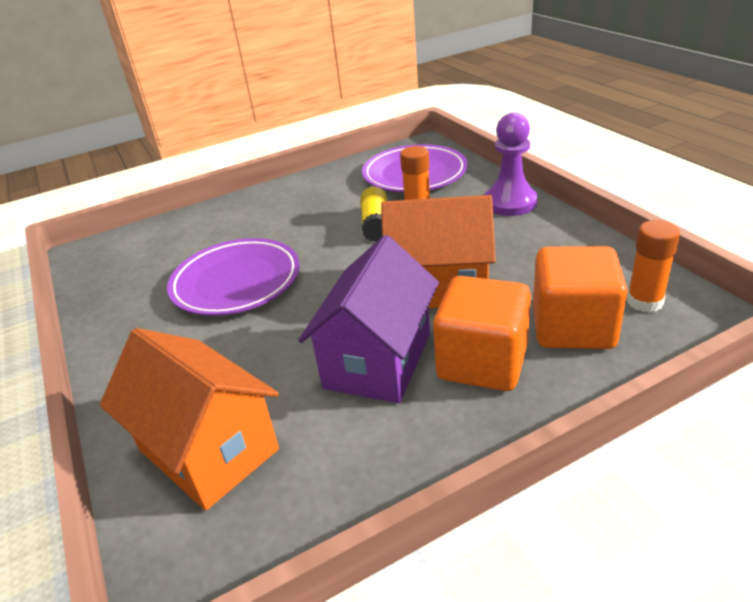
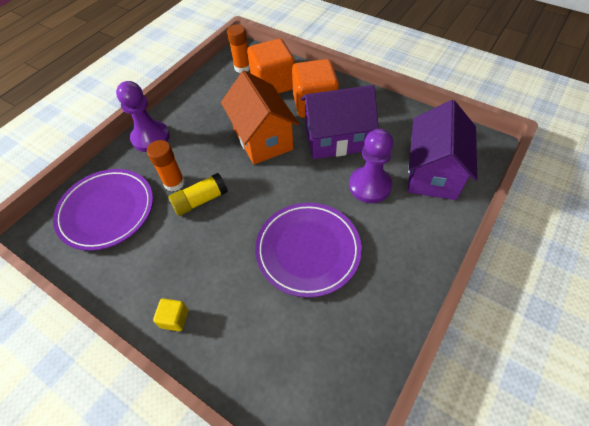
camera: 120 degrees left, 20 degrees up
(208, 450) = (433, 173): orange house -> purple house
(261, 363) = (369, 186): none -> purple pawn
(262, 199) = (174, 318): none -> yellow cube

